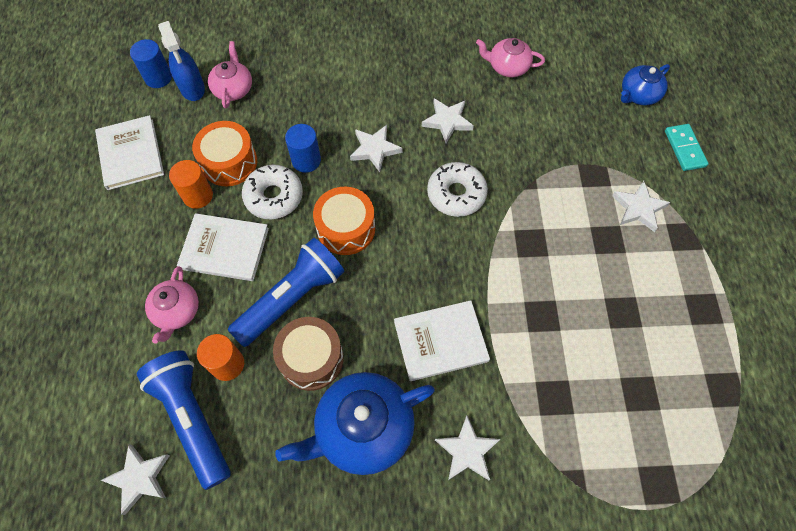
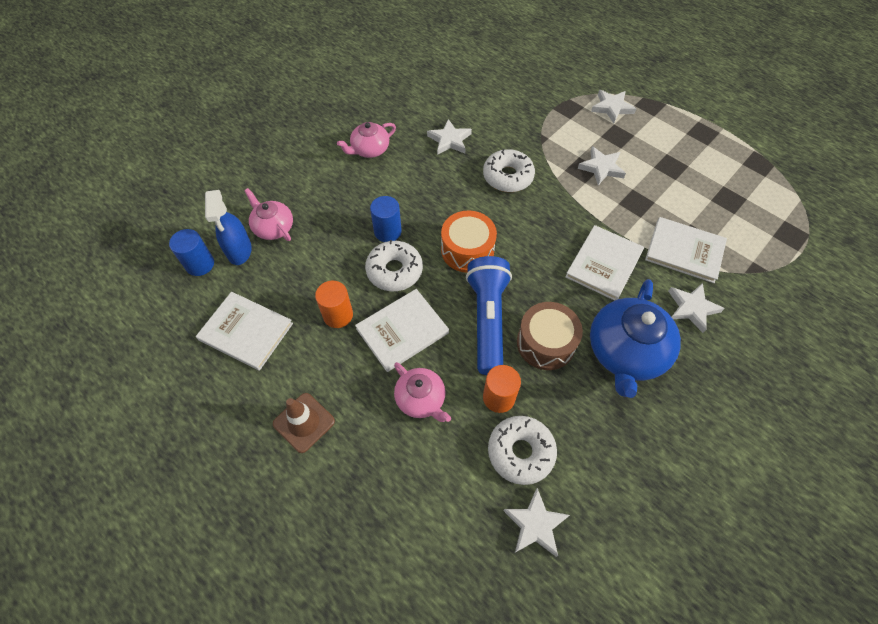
camera: 45 degrees left, 5 degrees down
(91, 253) = (304, 422): none -> brown traffic cone
(192, 88) = (239, 251): blue spray bottle -> blue spray bottle turned 60 degrees clockwise
(192, 419) = (520, 452): blue flashlight -> white donut
(229, 162) = (333, 275): orange drum -> none
(375, 149) = (425, 190): white star -> white star (601, 168)
(507, 67) = (446, 84): pink teapot -> pink teapot (369, 150)
(528, 398) = (684, 251): none -> white book
(638, 95) = (538, 49): blue teapot -> none
(684, 149) = (595, 60): turquoise domino -> none

